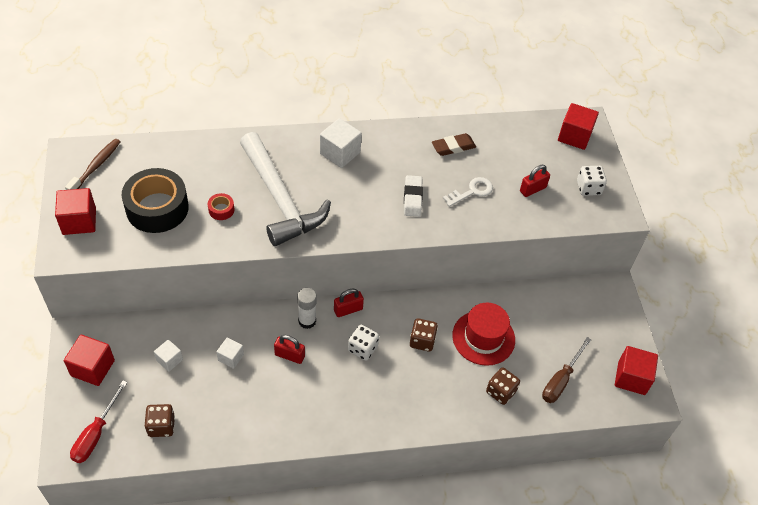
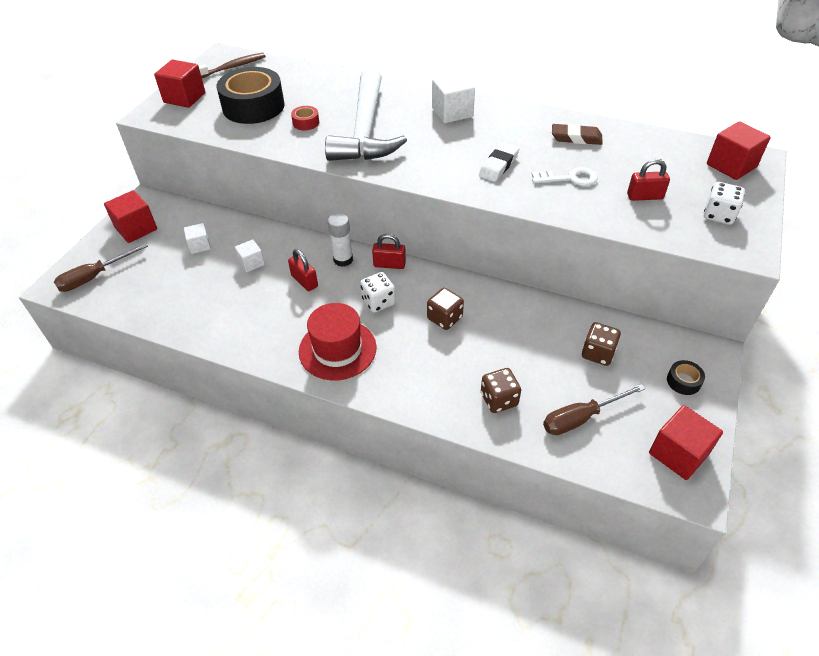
camera: 35 degrees right, 5 degrees down
(96, 434) = (94, 277): red screwdriver -> brown screwdriver
(161, 426) = (149, 292): brown dice -> brown dice (597, 353)
(483, 337) = (515, 340): red hat -> red hat (337, 349)
(608, 320) = (683, 381): none -> black tape

